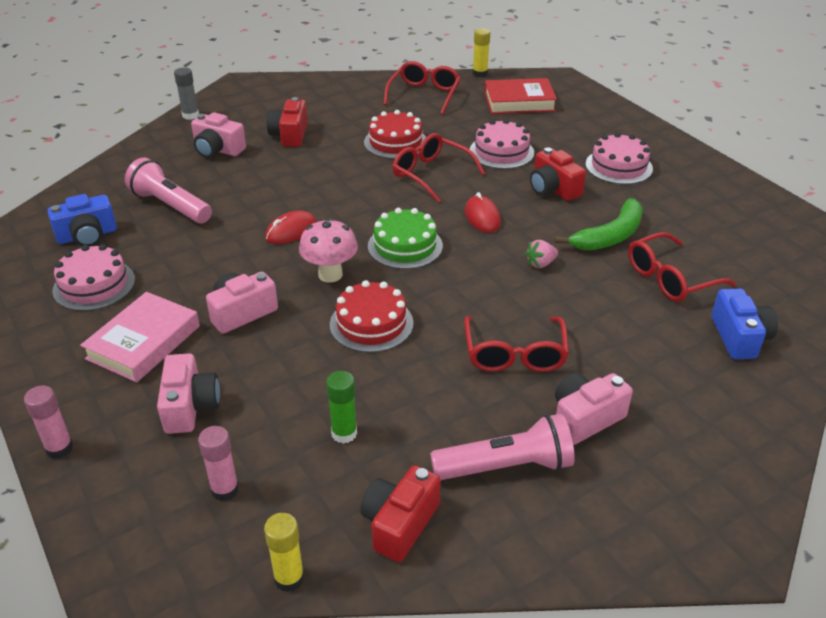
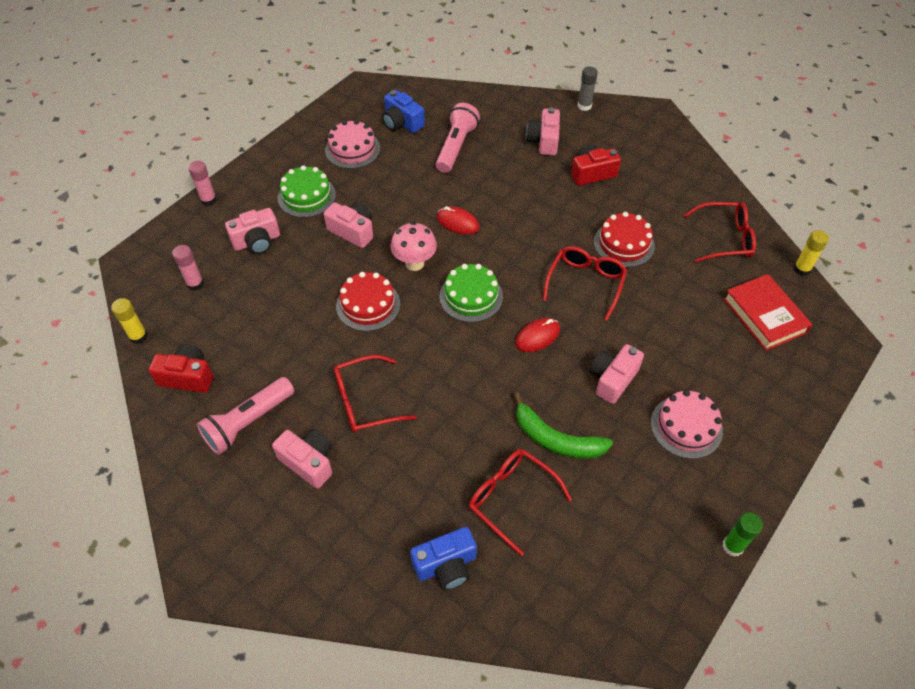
camera: 70 degrees right, 15 degrees up
(143, 342) = (306, 196): pink book -> green cake
(344, 433) = (255, 325): green glue stick -> green glue stick (733, 546)
(501, 152) = (655, 324): pink cake -> none
(505, 467) = (248, 422): pink flashlight -> pink flashlight turned 75 degrees clockwise
(540, 264) = (488, 394): pink strawberry -> none
(553, 189) = (612, 379): red camera -> pink camera

